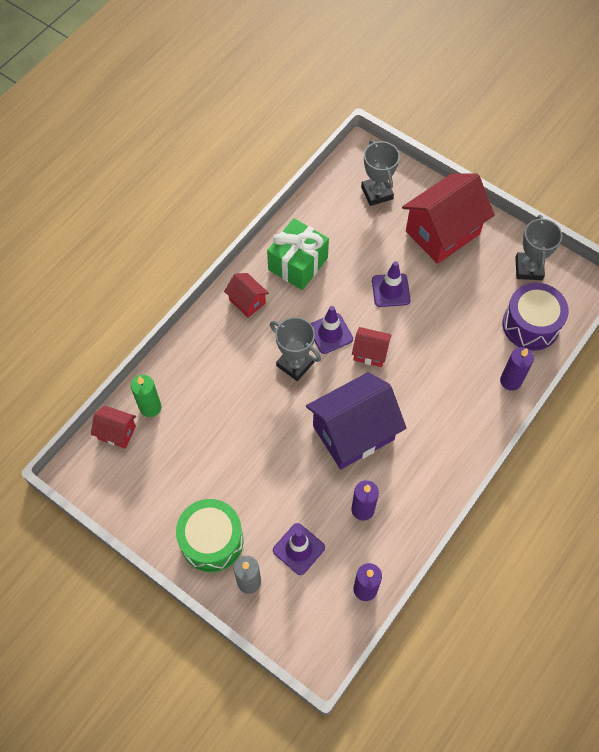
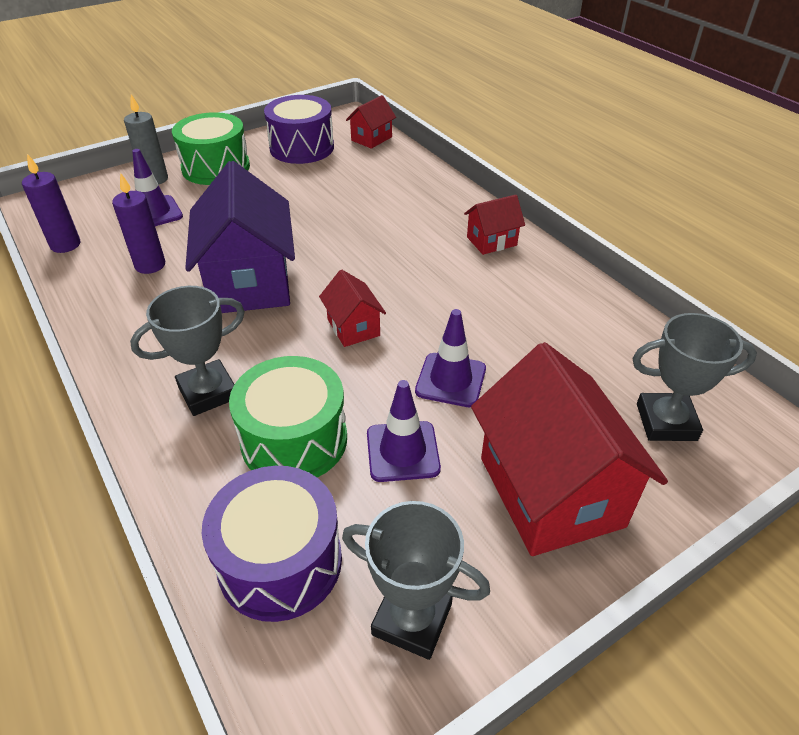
camera: 110 degrees right, 20 degrees down
(150, 407) = (386, 158): green candle -> none
(152, 484) = (302, 148): none -> purple drum
(295, 364) = (378, 258): grey trophy -> grey trophy (208, 392)
(298, 264) = (537, 296): green gift -> none
(330, 333) = (406, 298): purple traffic cone -> purple traffic cone (402, 451)
(370, 353) = (353, 327): red house -> red house turned 60 degrees counterclockwise
(465, 348) = (294, 440): none -> green drum
(510, 381) = (195, 480): purple candle -> none

